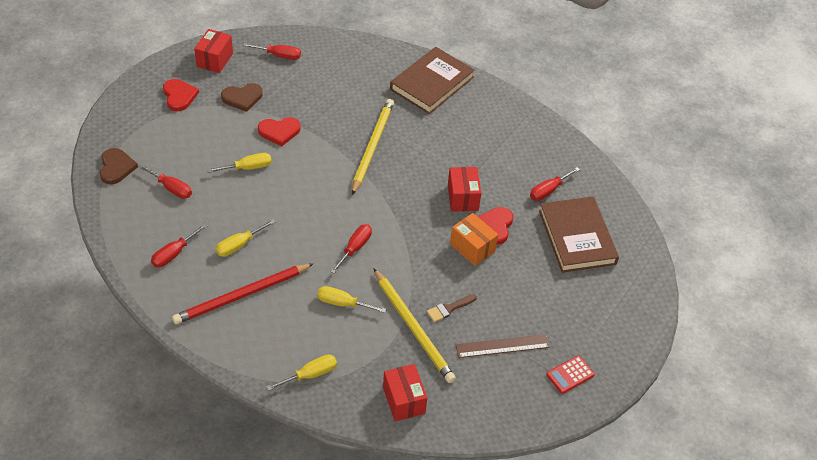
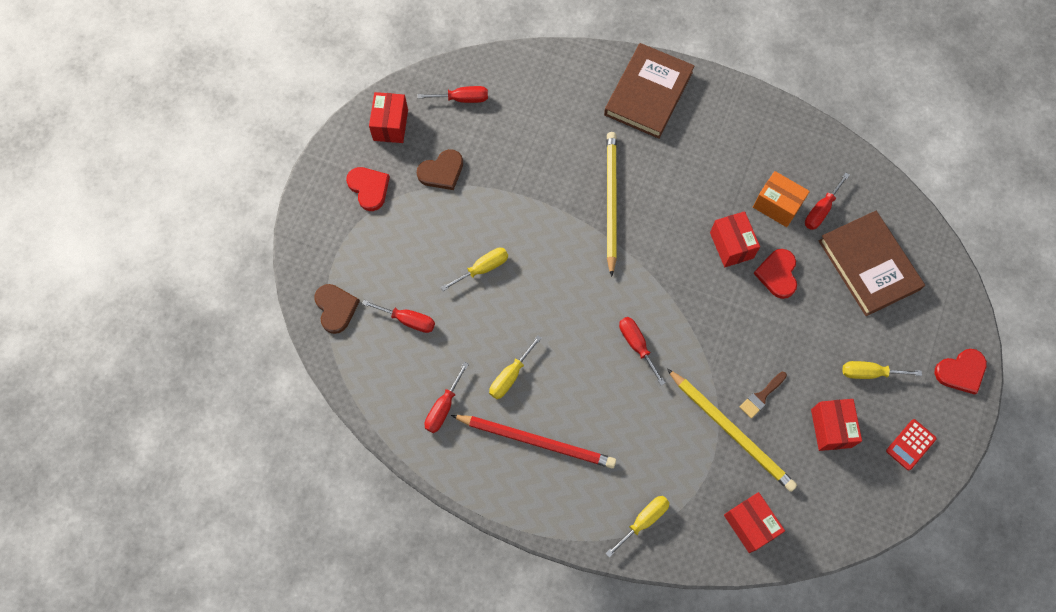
camera: 10 degrees left, 20 degrees up
(242, 295) = (536, 441): red pencil -> red pencil turned 120 degrees counterclockwise
(279, 131) = (500, 208): red heart -> red heart (961, 372)
(342, 303) = (647, 421): yellow screwdriver -> yellow screwdriver (869, 373)
(355, 248) = (636, 345): red screwdriver -> red screwdriver turned 45 degrees counterclockwise
(472, 248) = (762, 310): orange box -> orange box (777, 205)
(502, 346) = (831, 428): brown ruler -> red box

